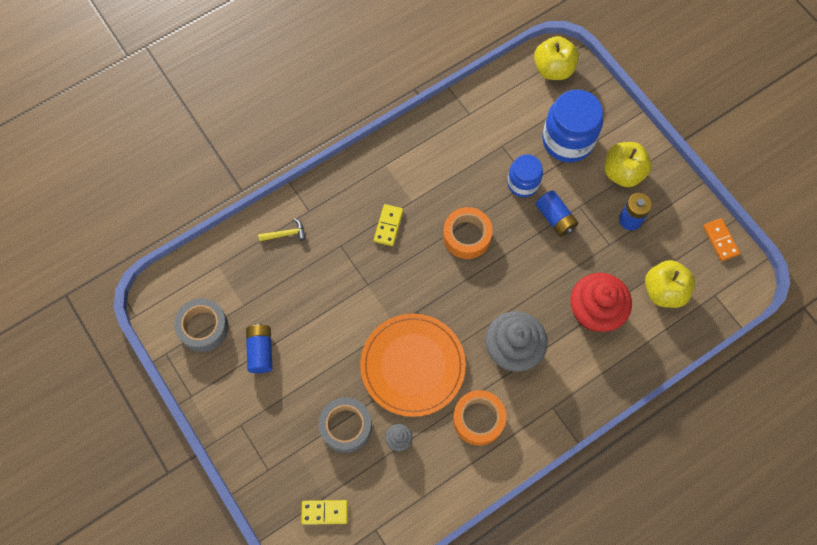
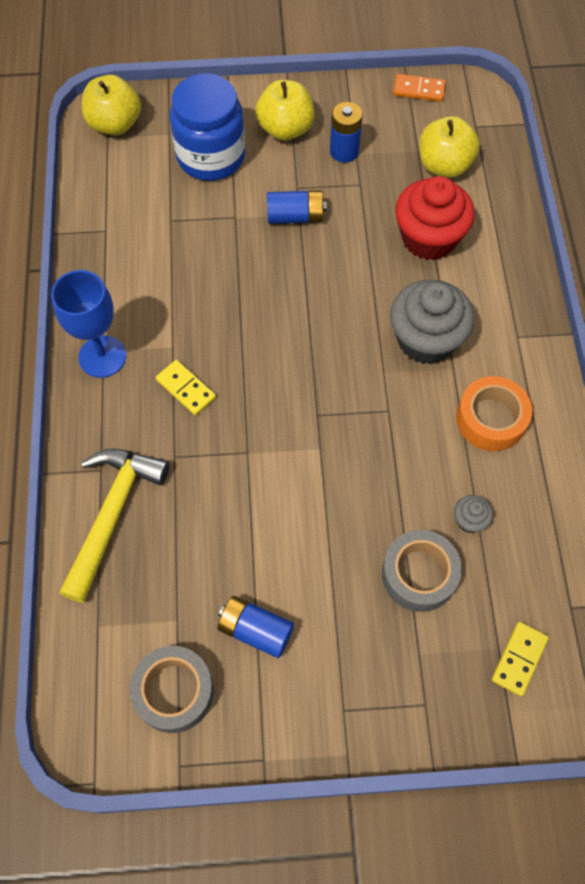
camera: 60 degrees left, 5 degrees down
(285, 234) = (112, 515): yellow hammer -> yellow hammer, size x2.29
(381, 167) = (102, 356): none -> blue goblet
(412, 365) = (383, 455): orange plate -> none
(467, 236) = (257, 313): orange tape -> none
(523, 183) = (231, 224): blue jar -> none

